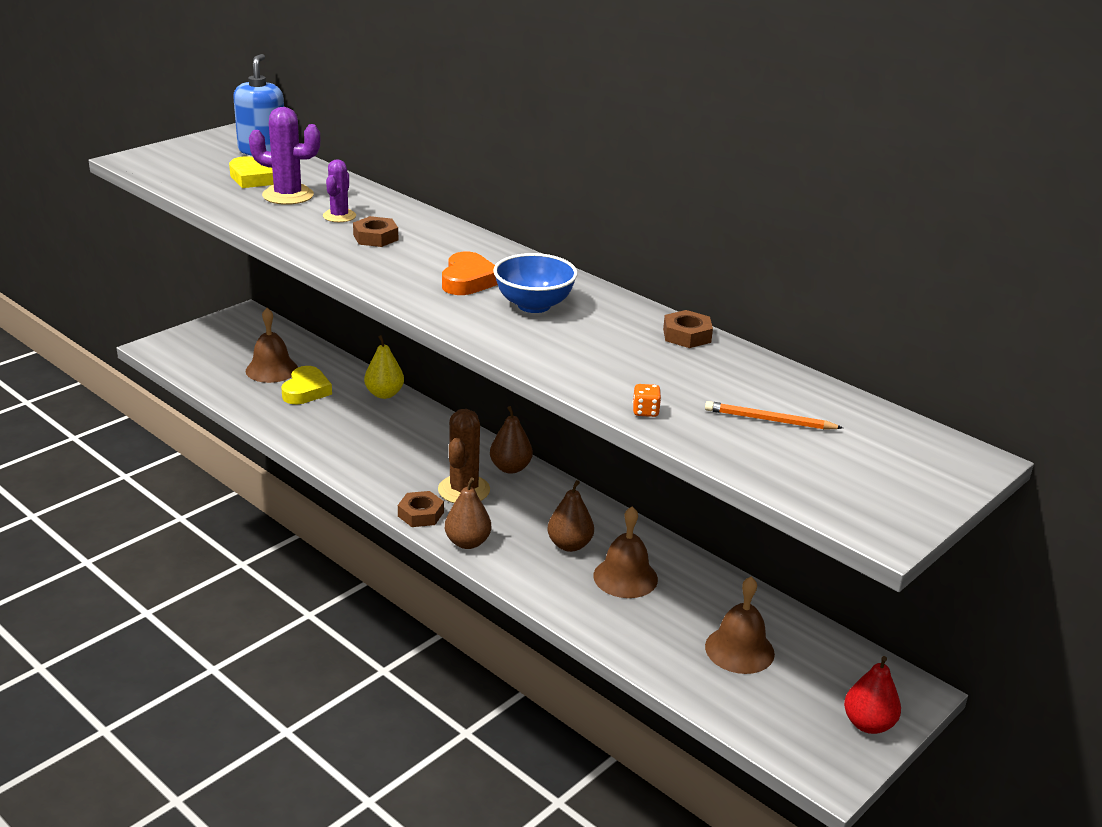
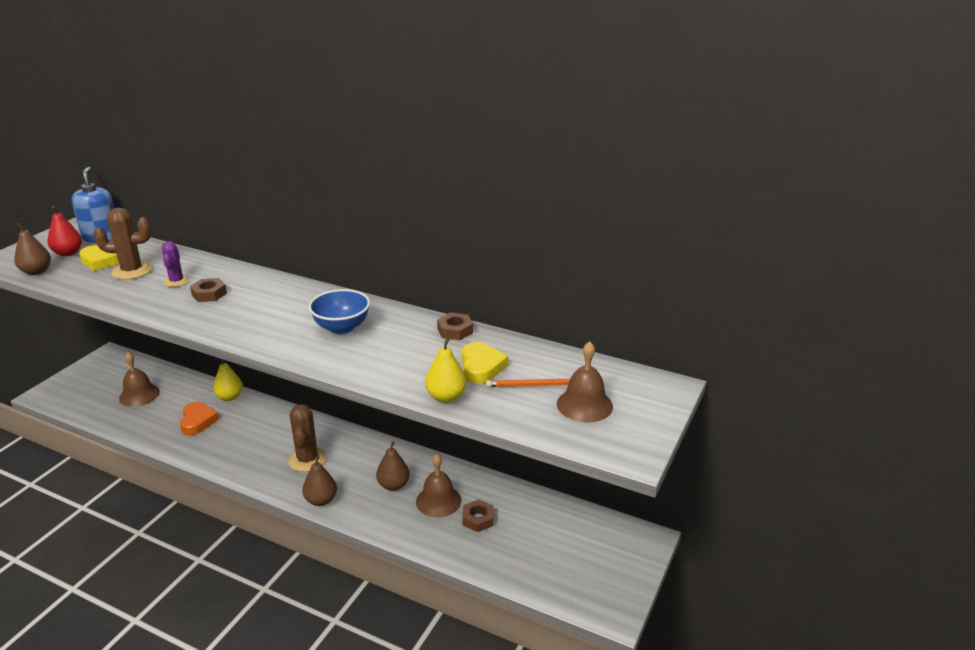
camera: 15 degrees left, 0 degrees up
(288, 195) = (132, 271): purple cactus -> brown cactus
(306, 390) = (170, 406): yellow heart -> yellow heart (481, 367)
(421, 514) = (281, 486): brown nut -> brown nut (478, 519)
(468, 280) = (288, 316): orange heart -> orange heart (197, 421)
(510, 468) = (336, 435): brown pear -> brown pear (36, 272)
(645, 411) = (446, 397): orange dice -> yellow pear
(739, 649) = (529, 537): brown bell -> brown bell (584, 405)
(868, 724) = (627, 570): red pear -> red pear (68, 253)

